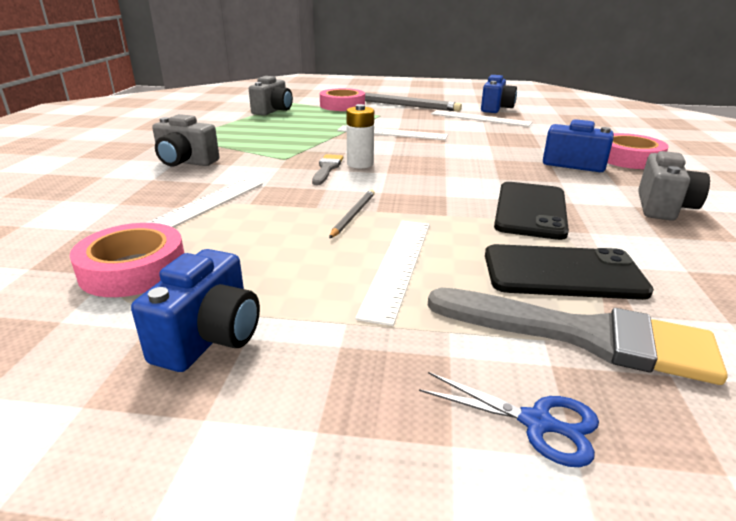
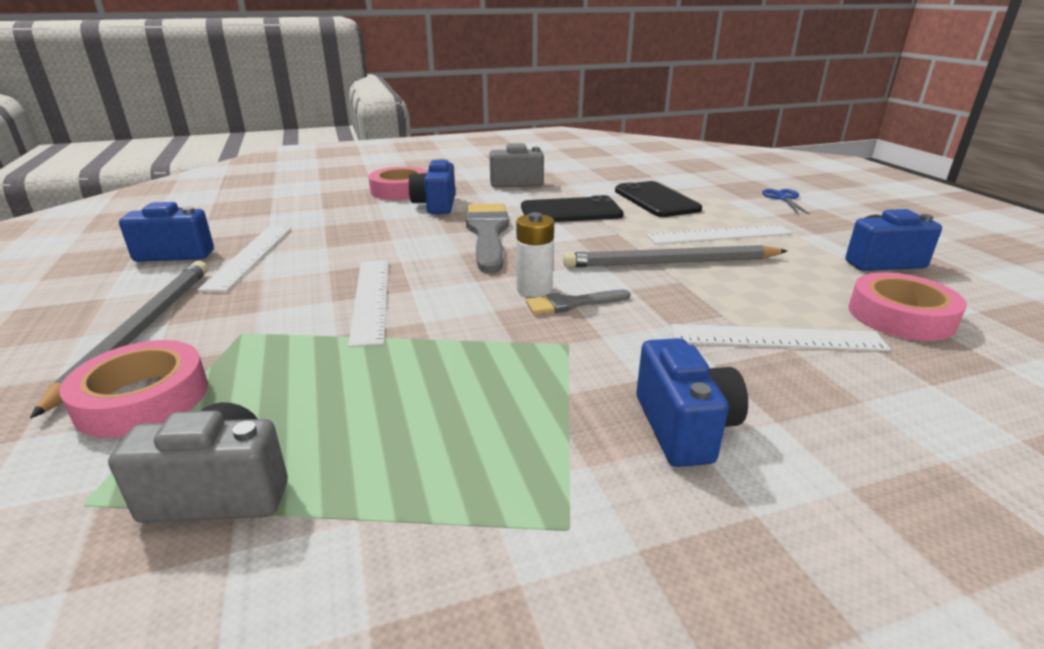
camera: 115 degrees left, 0 degrees up
(185, 162) = (684, 427): grey camera -> blue camera
(353, 215) = (670, 262): grey pencil -> grey pencil, size x2.01
(582, 336) = (712, 195): grey brush -> grey brush (487, 233)

